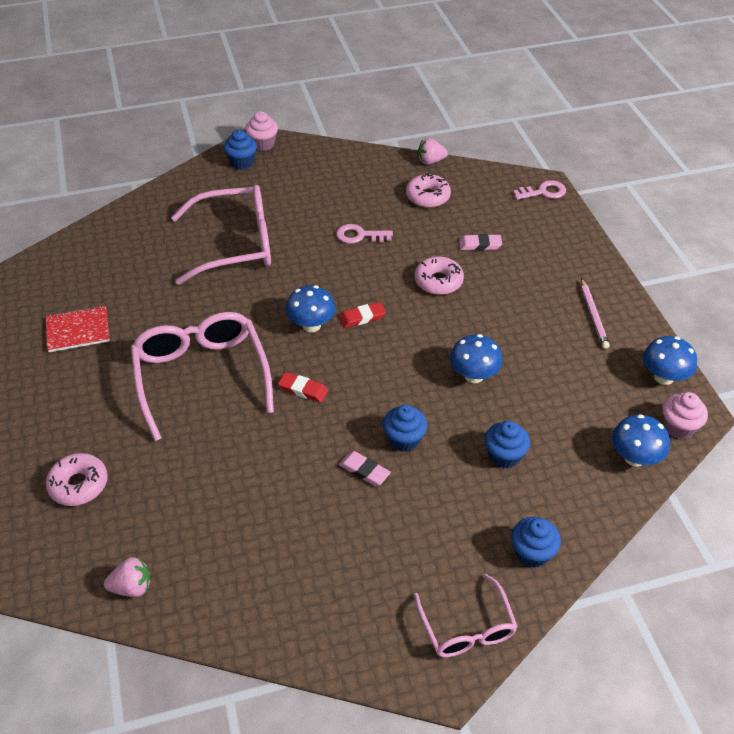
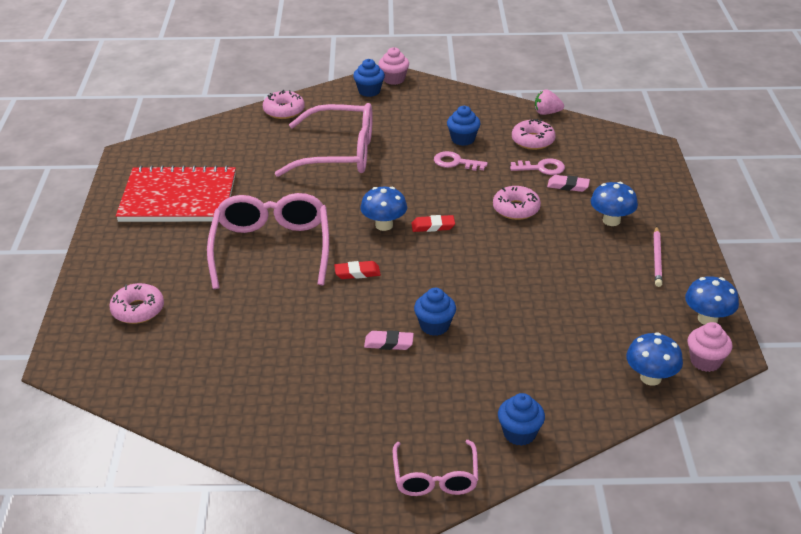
camera: 15 degrees right, 10 degrees down
(78, 330) = (178, 198): red notebook -> red notebook, size x1.95
(132, 587) = (155, 391): pink strawberry -> none
(159, 200) = (284, 111): none -> pink donut
(303, 389) = (357, 273): red eraser -> red eraser turned 45 degrees counterclockwise
(364, 471) = (389, 343): pink eraser -> pink eraser turned 45 degrees counterclockwise
(473, 375) = (520, 287): blue mushroom -> blue mushroom (611, 220)
(504, 456) = (523, 354): blue cupcake -> blue cupcake (463, 139)
(543, 192) = (648, 152): pink key -> pink key (541, 168)

